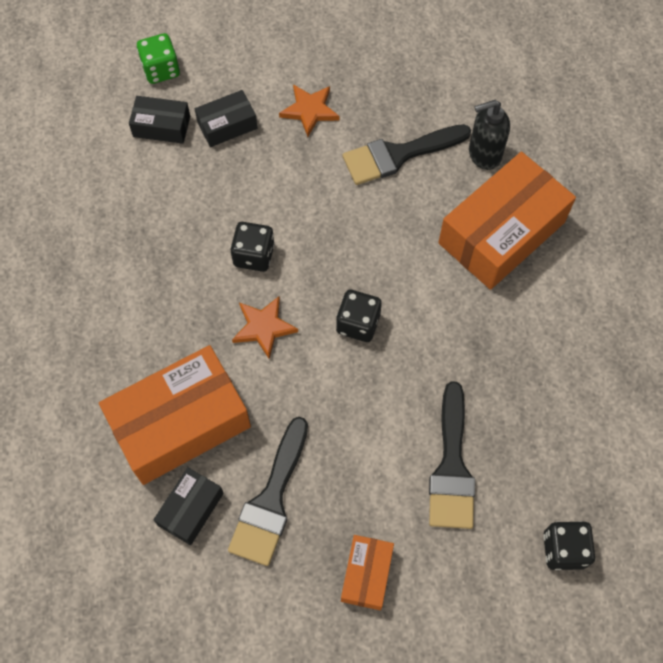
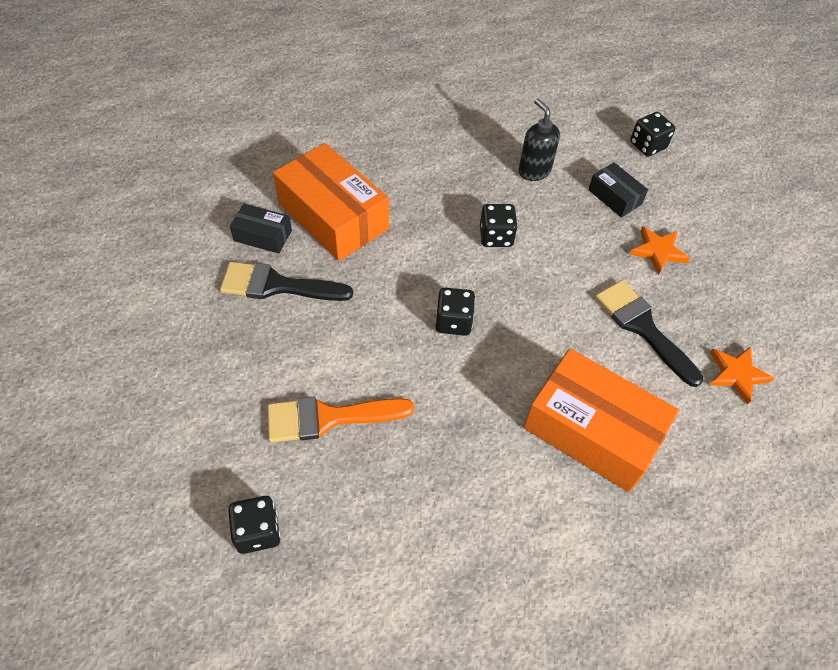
camera: 75 degrees right, 10 degrees down
(161, 70) = (647, 146): green dice -> black dice
(161, 126) = (593, 156): black box -> none
(263, 327) = (430, 254): orange star -> orange star (736, 374)
(367, 574) = (219, 364): orange box -> none
(452, 467) = (328, 418): black brush -> orange brush
(484, 154) = (677, 402): black soap dispenser -> black soap dispenser (534, 171)

